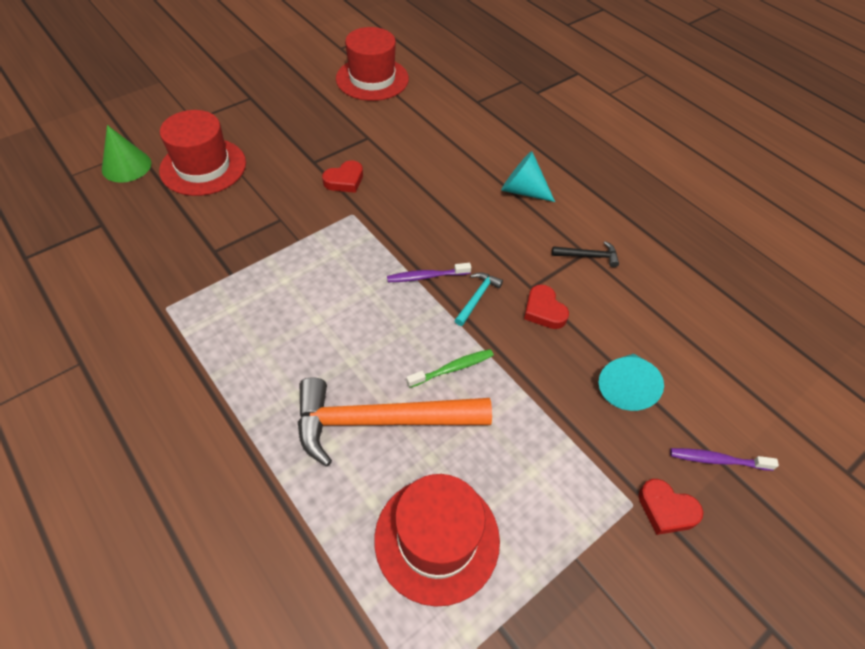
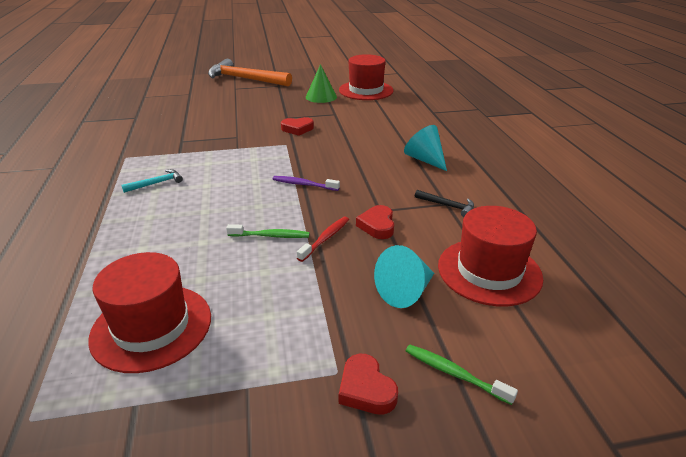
camera: 30 degrees right, 20 degrees down
(126, 166) = (176, 99): green cone -> green cone (321, 97)
(203, 167) = (217, 107): red hat -> red hat (489, 271)
(380, 421) = (188, 247): orange hammer -> orange hammer (245, 79)
(477, 297) = (330, 204): turquoise hammer -> turquoise hammer (156, 183)
(509, 349) = (325, 238): none -> red toothbrush
(717, 460) = (454, 373): purple toothbrush -> green toothbrush

